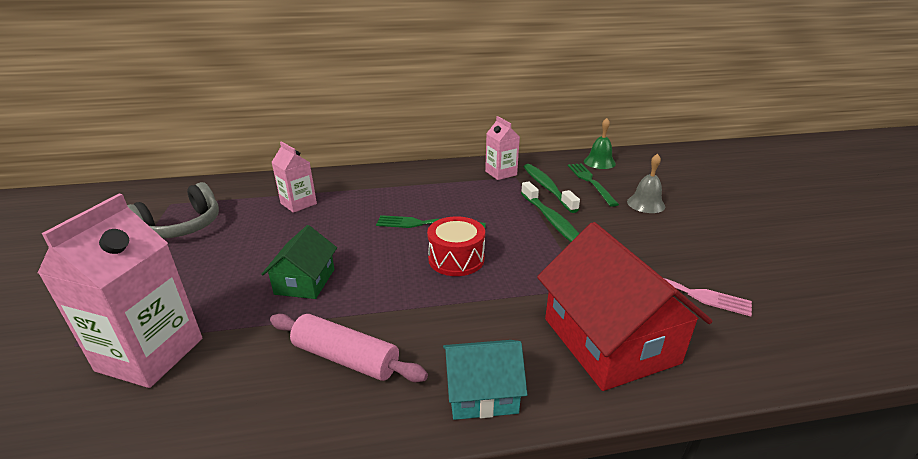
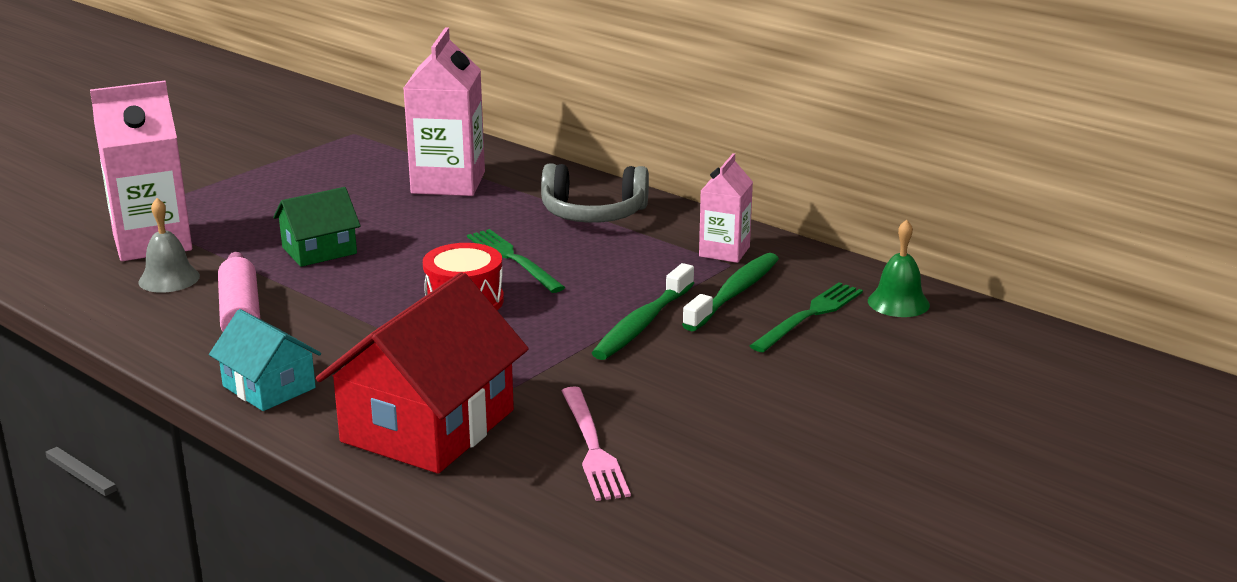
camera: 50 degrees right, 5 degrees down
(181, 227) = (324, 159): grey headphones -> grey headphones (593, 214)
(298, 203) = (448, 183): pink carton -> pink carton, size x1.70
(645, 204) = (807, 371): grey bell -> grey bell (169, 279)

